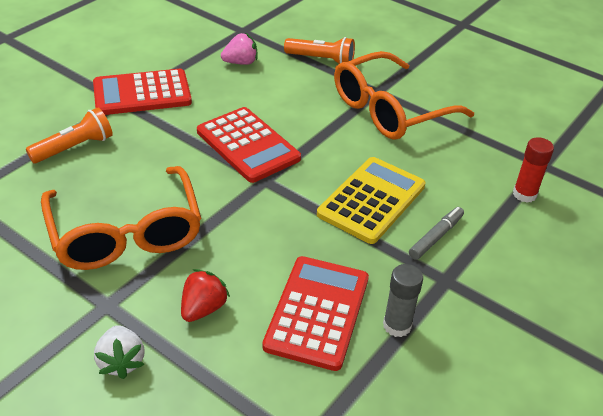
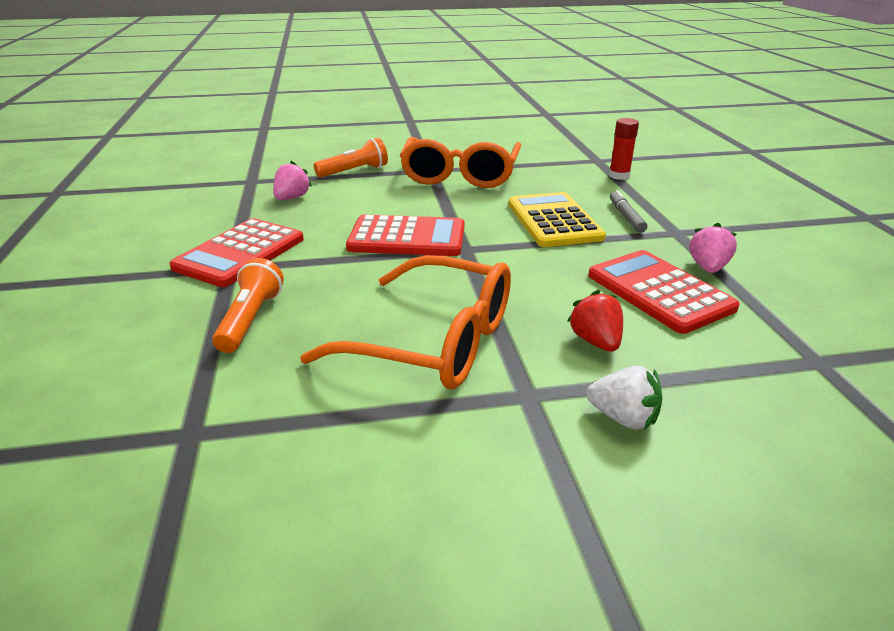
camera: 45 degrees left, 10 degrees down
(397, 325) = (708, 267): grey glue stick -> pink strawberry

